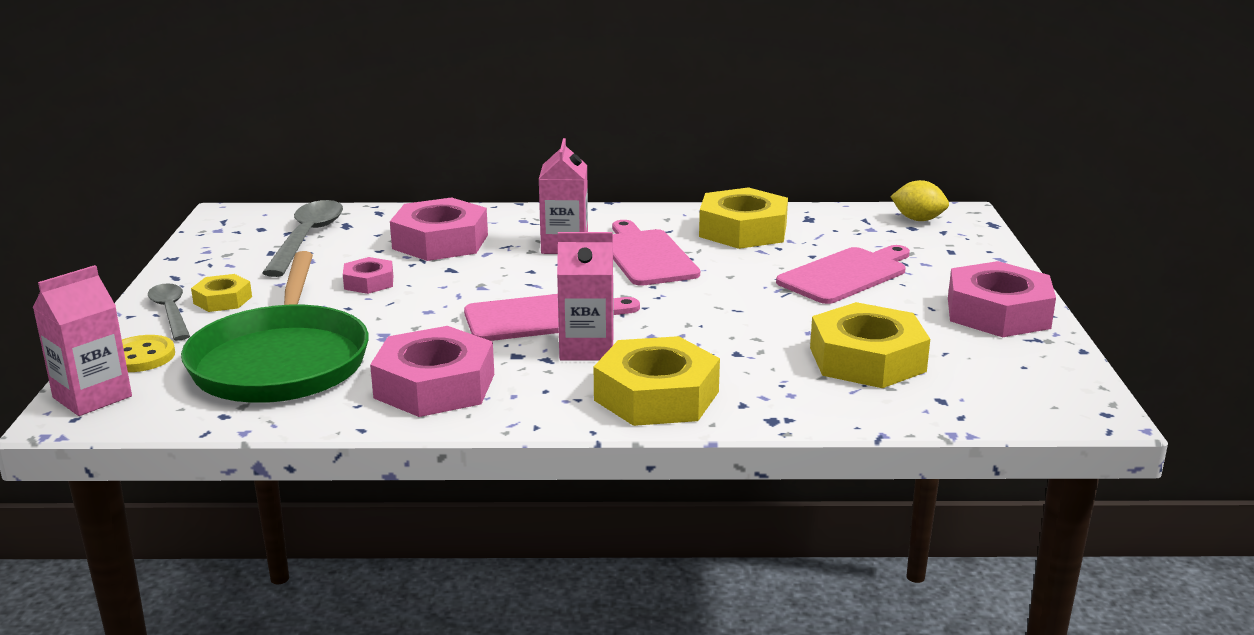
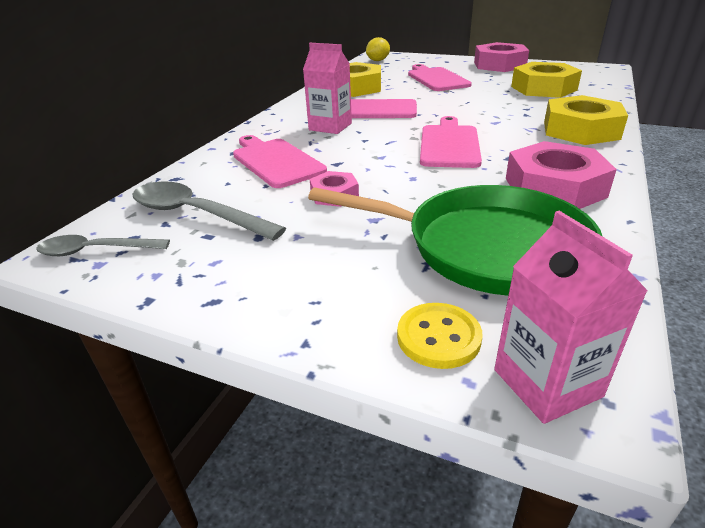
camera: 65 degrees left, 10 degrees up
(171, 312) = (319, 308): grey spoon -> grey spoon (95, 251)
(222, 300) = (312, 271): yellow nut -> none
(440, 242) = (275, 161): pink nut -> pink cutting board
(586, 349) = (506, 138): pink carton -> none

